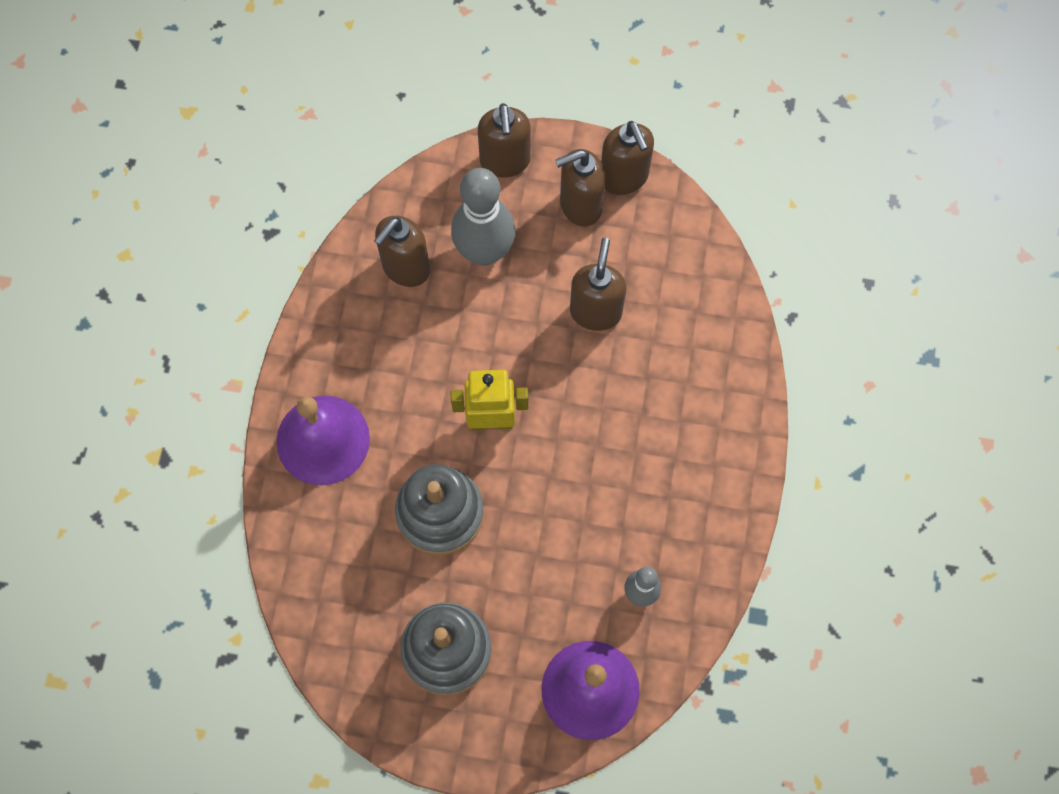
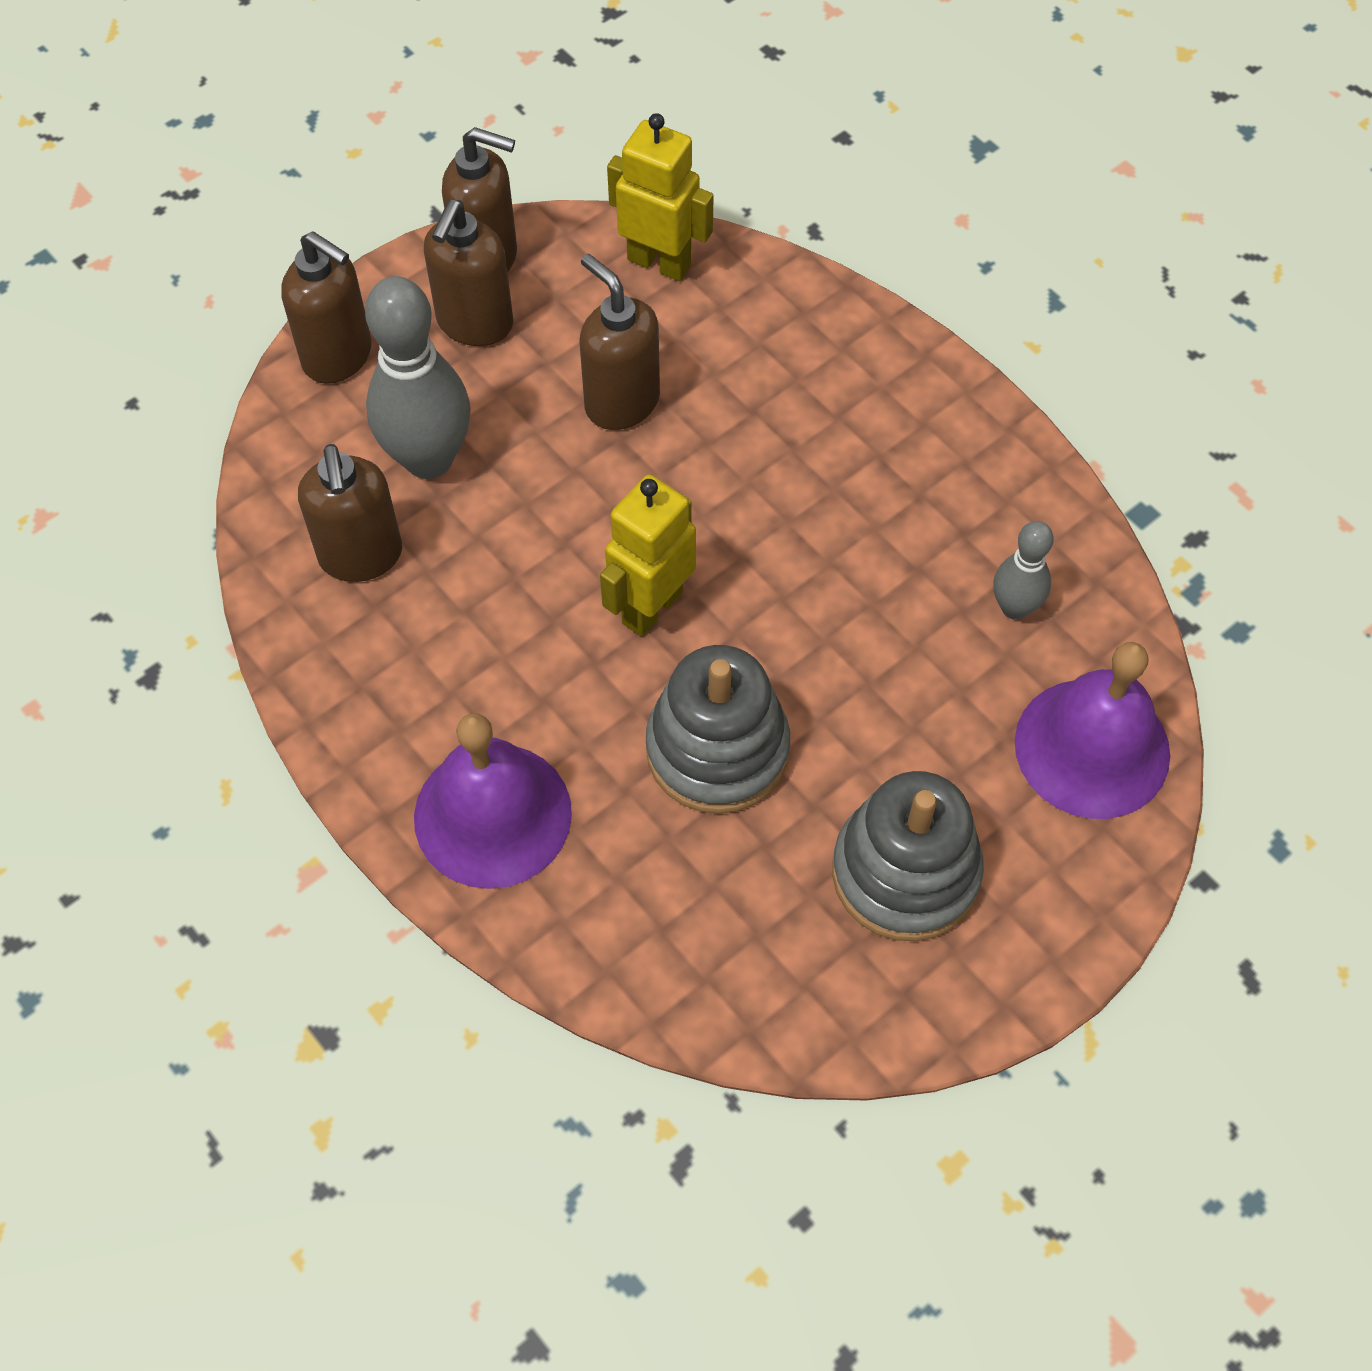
camera: 50 degrees left, 10 degrees down
(697, 260) = (659, 262): none -> yellow robot

